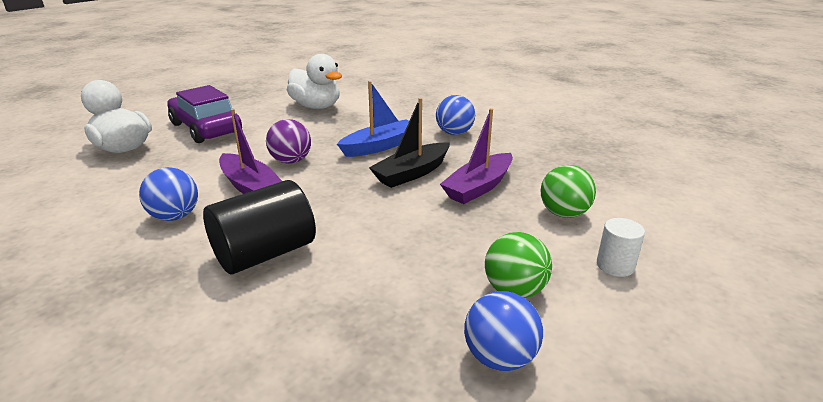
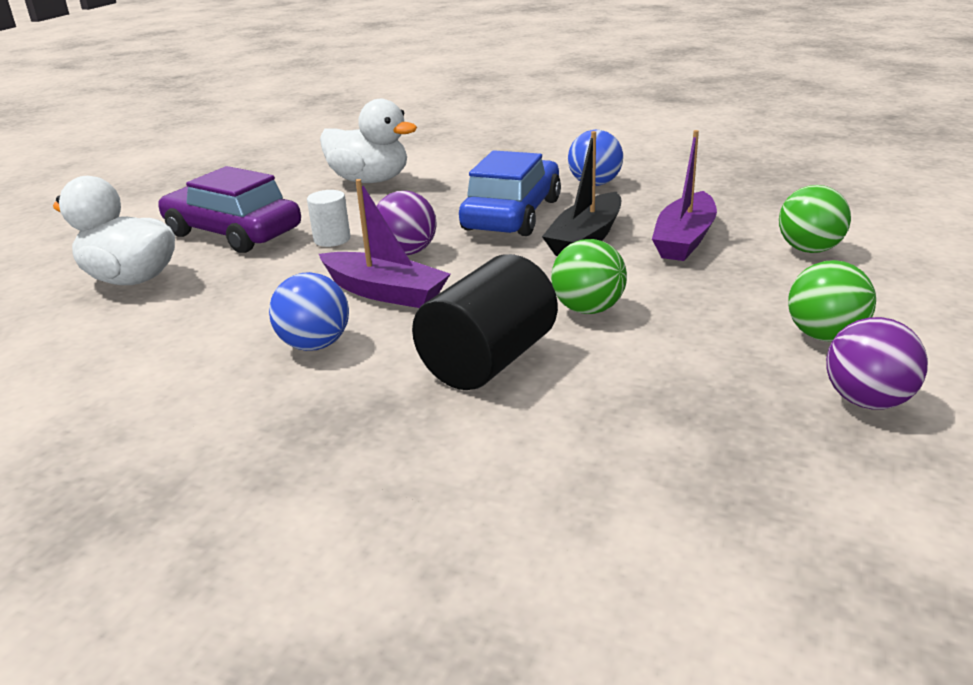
camera: 15 degrees left, 0 degrees up
(364, 228) = (588, 309): none -> green ball
(380, 146) = (512, 215): blue boat -> blue car
(500, 358) = (867, 401): blue ball -> purple ball
(615, 265) = (910, 290): white cylinder -> white cylinder (332, 239)

